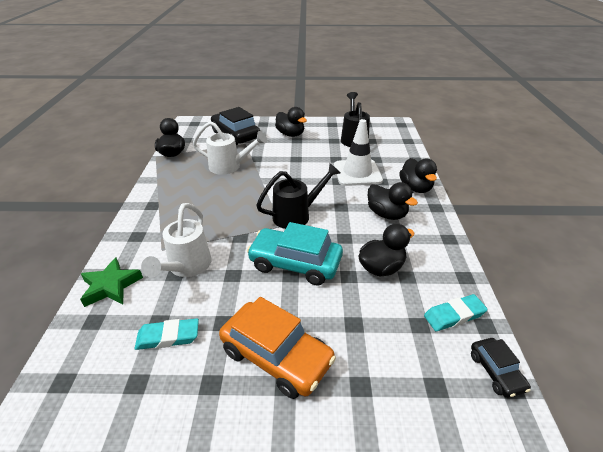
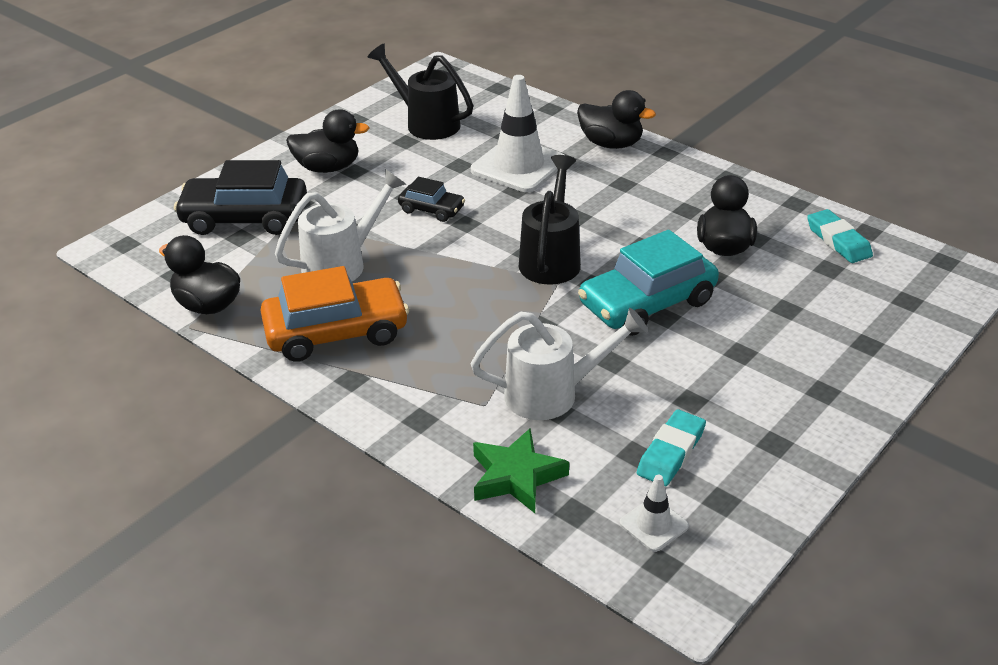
camera: 50 degrees left, 0 degrees up
(96, 361) = (654, 525): none -> white traffic cone
(187, 267) = (552, 394): white watering can -> white watering can turned 60 degrees counterclockwise
(276, 356) = (780, 381): orange car -> orange car (336, 332)
(386, 214) = (635, 192): black duck -> none
(454, 315) = (838, 241): turquoise eraser -> turquoise eraser turned 45 degrees counterclockwise
(496, 372) = (922, 258): black car -> black car (431, 209)

